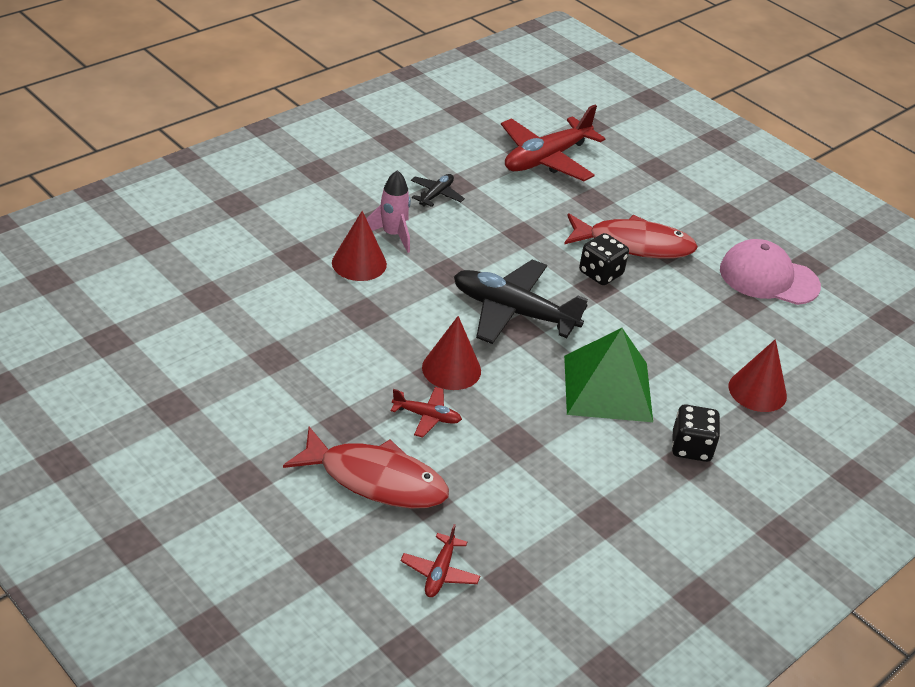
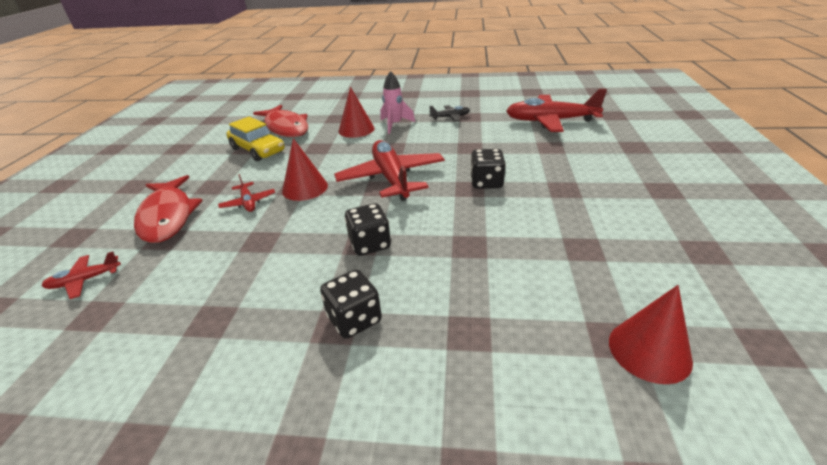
camera: 55 degrees right, 5 degrees down
(295, 352) = (257, 150): none -> yellow car
(513, 312) = (391, 178): black plane -> red plane
(607, 388) = (370, 244): green pyramid -> black dice
(634, 245) = (541, 177): red fish -> red fish (286, 127)
(757, 391) = (488, 316): red cone -> red cone (649, 350)
(768, 278) = (639, 242): pink cap -> none

